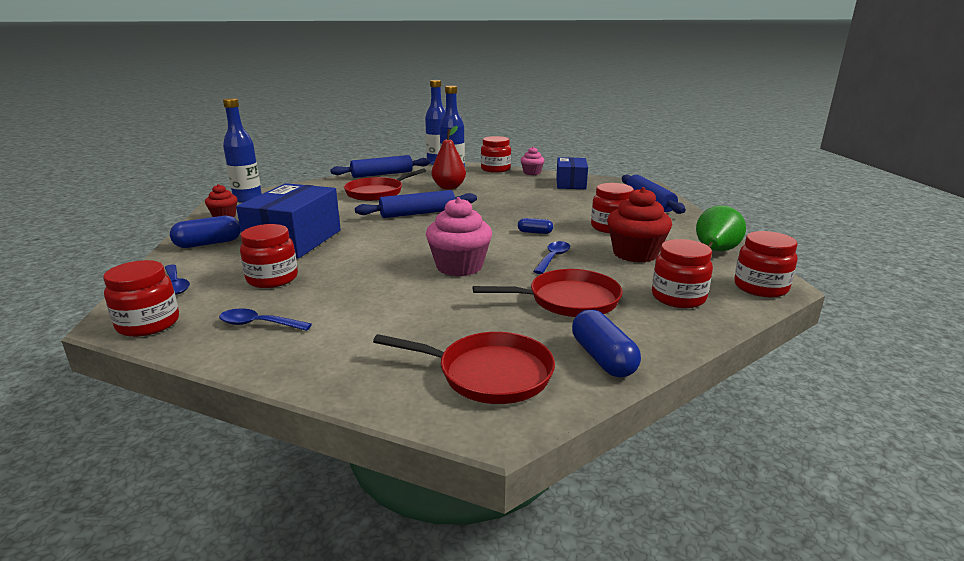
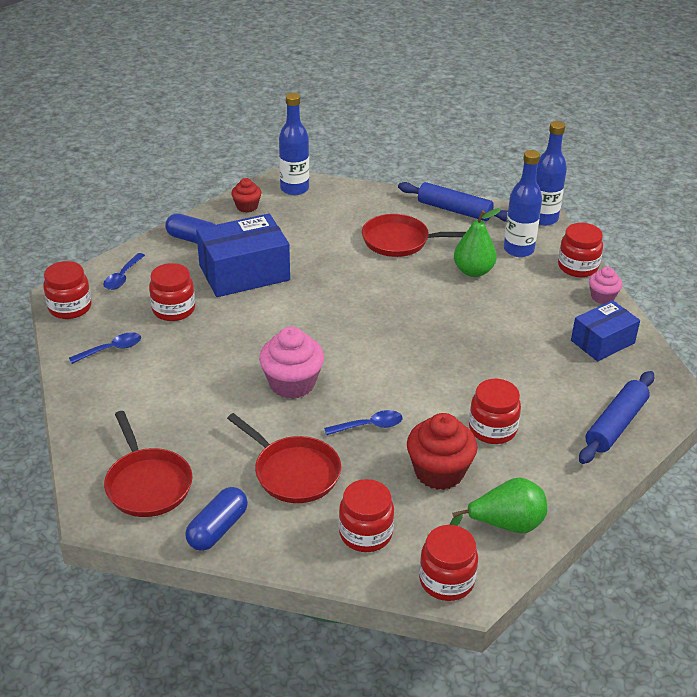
camera: 50 degrees right, 15 degrees up
(258, 324) = (111, 349): blue spoon -> blue spoon turned 90 degrees clockwise
(417, 213) = (378, 295): blue rolling pin -> none
(449, 187) = (473, 271): red pear -> green pear
(535, 232) = (418, 387): blue capsule -> none

